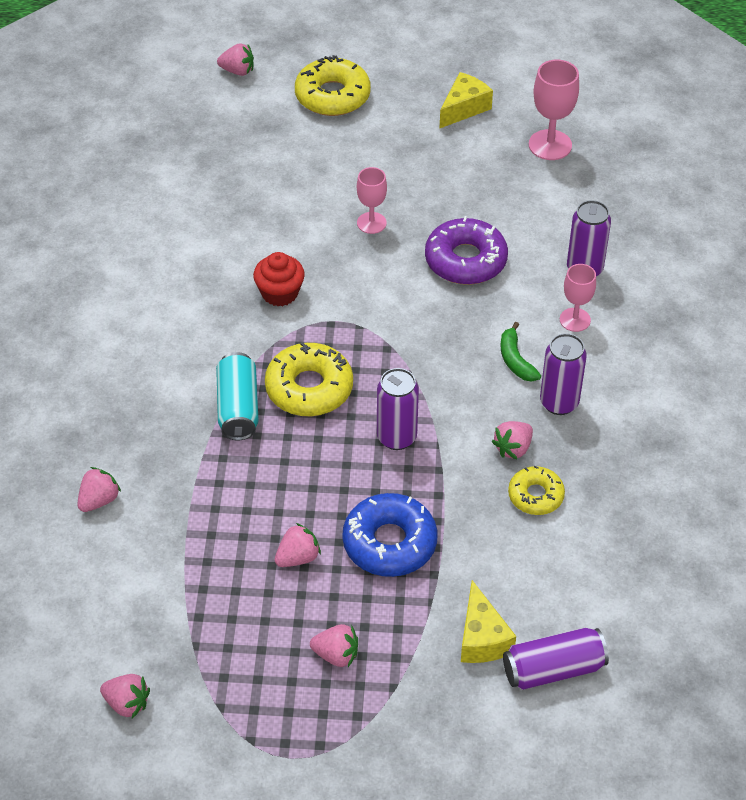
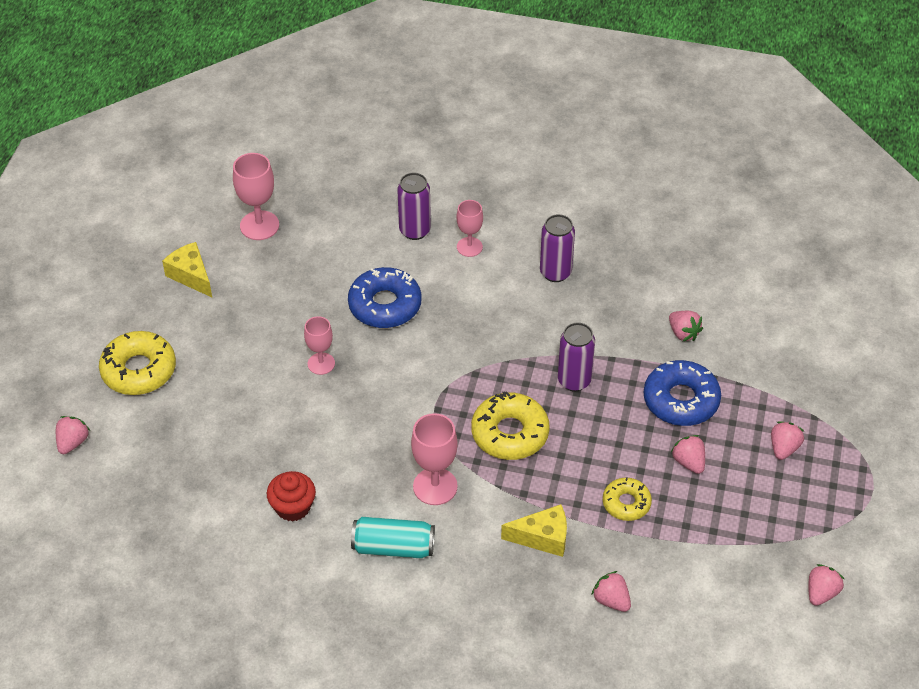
camera: 80 degrees left, 0 degrees up
(227, 335) = (435, 486): none -> pink goblet
(238, 408) = (523, 487): turquoise can -> turquoise can (393, 547)
(280, 293) = (392, 441): red cupcake -> red cupcake (293, 507)
(465, 260) = (385, 305): purple donut -> blue donut
(482, 638) = (774, 357): yellow cheese -> yellow cheese (543, 537)
(513, 448) = (597, 308): pink strawberry -> pink strawberry (683, 333)
(515, 360) = (505, 291): green banana -> none
(535, 496) = (646, 303): yellow donut -> yellow donut (626, 503)
(553, 669) = (804, 320): purple can -> none

